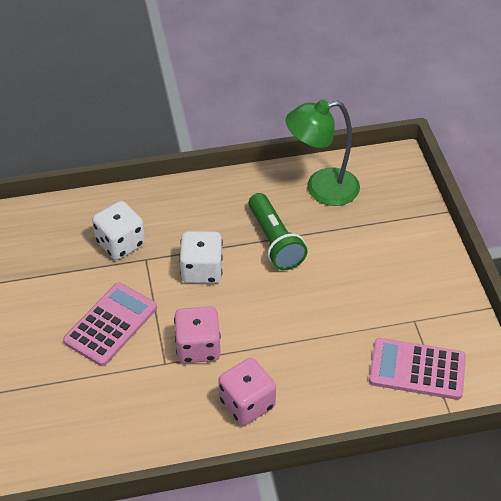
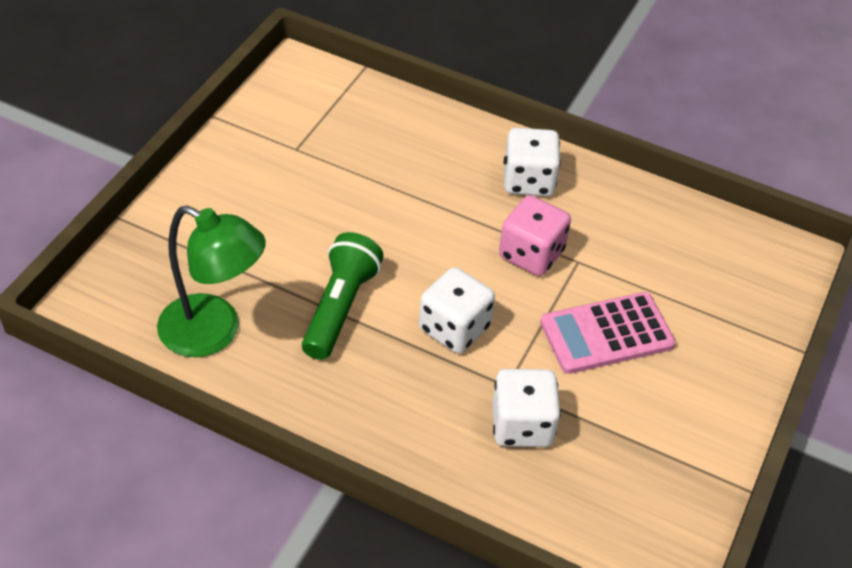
camera: 145 degrees left, 0 degrees up
(247, 403) = (528, 181): pink dice -> white dice
(417, 369) = (345, 114): pink calculator -> none

